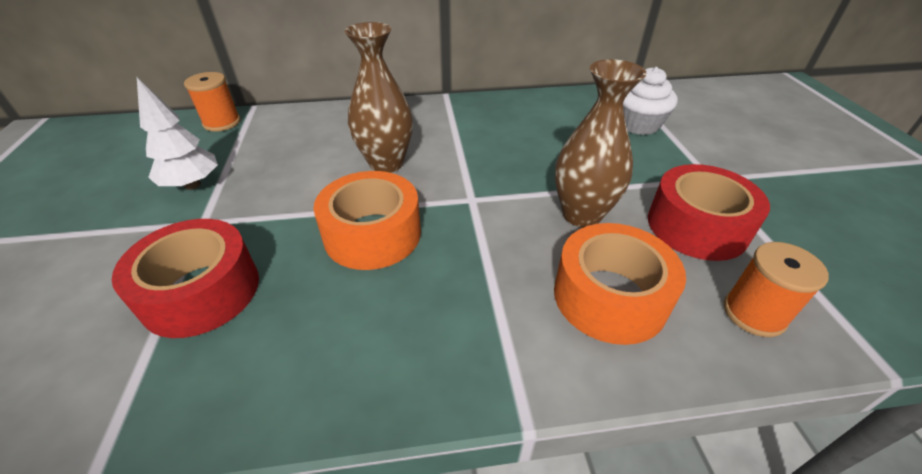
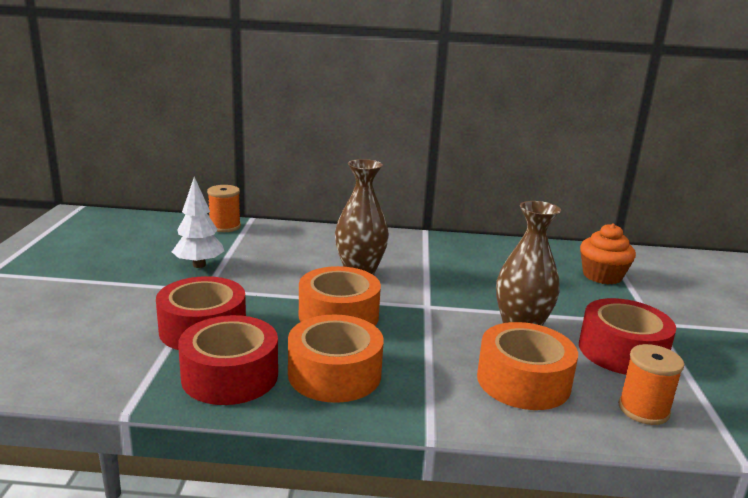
camera: 10 degrees right, 20 degrees down
(243, 371) = (230, 376): none -> red tape
(383, 335) = (334, 374): none -> orange tape
(638, 125) = (602, 276): white cupcake -> orange cupcake

